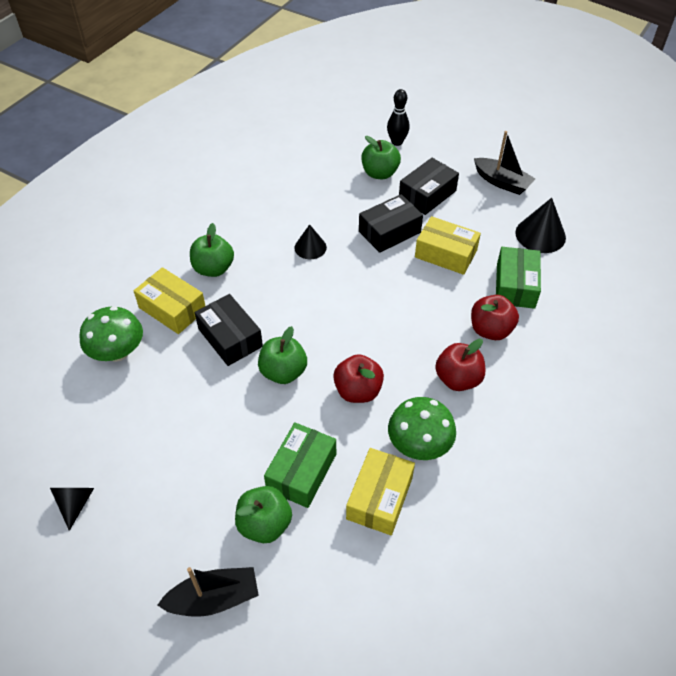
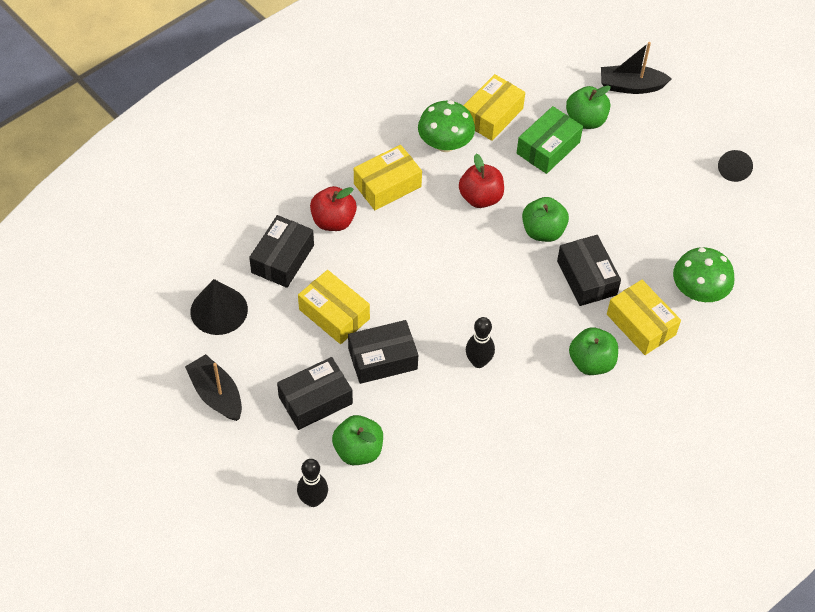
camera: 165 degrees left, 5 degrees up
(310, 247) = (478, 362): black cone -> black bowling pin
(458, 379) = (387, 185): red apple -> yellow box
(515, 286) = (282, 259): green box -> black box

